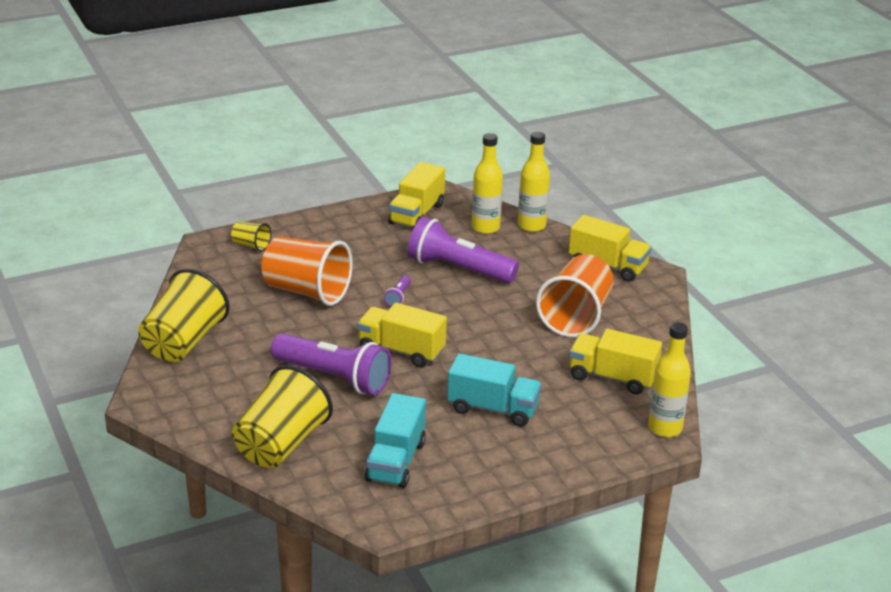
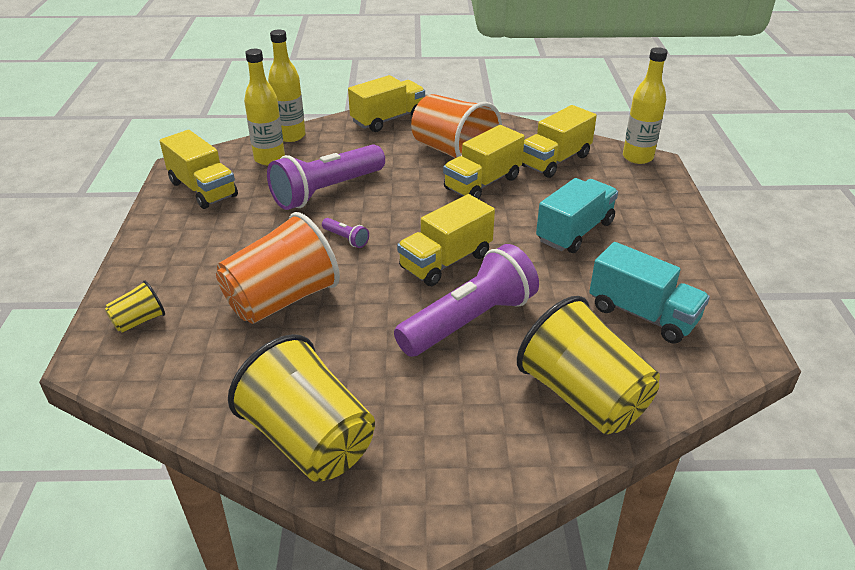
camera: 65 degrees left, 5 degrees up
(535, 344) = (482, 183): none -> yellow truck

